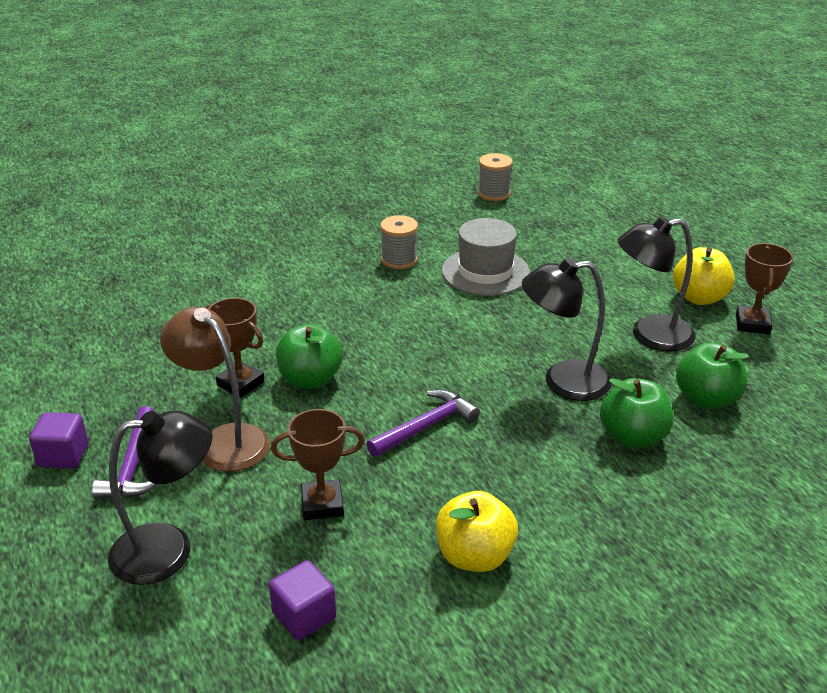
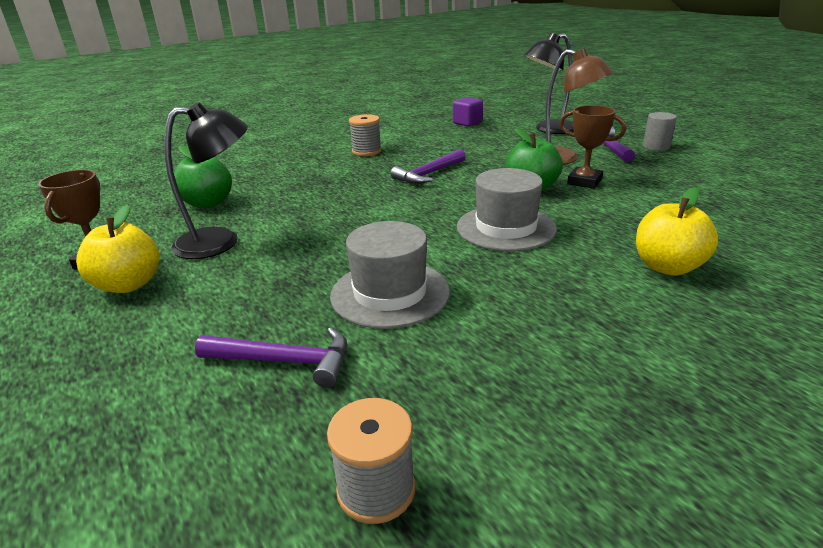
camera: 175 degrees right, 5 degrees down
(63, 456) = (656, 146): purple cube -> grey cylinder
(322, 504) = (480, 145): brown trophy -> none
(371, 323) = (506, 228): none -> grey hat
(399, 260) = (512, 300): grey spool -> grey spool (366, 151)
(474, 556) = (390, 139): yellow apple -> yellow apple (667, 267)
(549, 238) = (285, 361): none -> purple hammer
(563, 381) = (321, 203): black lamp -> none
(632, 437) = (281, 181): green apple -> none

